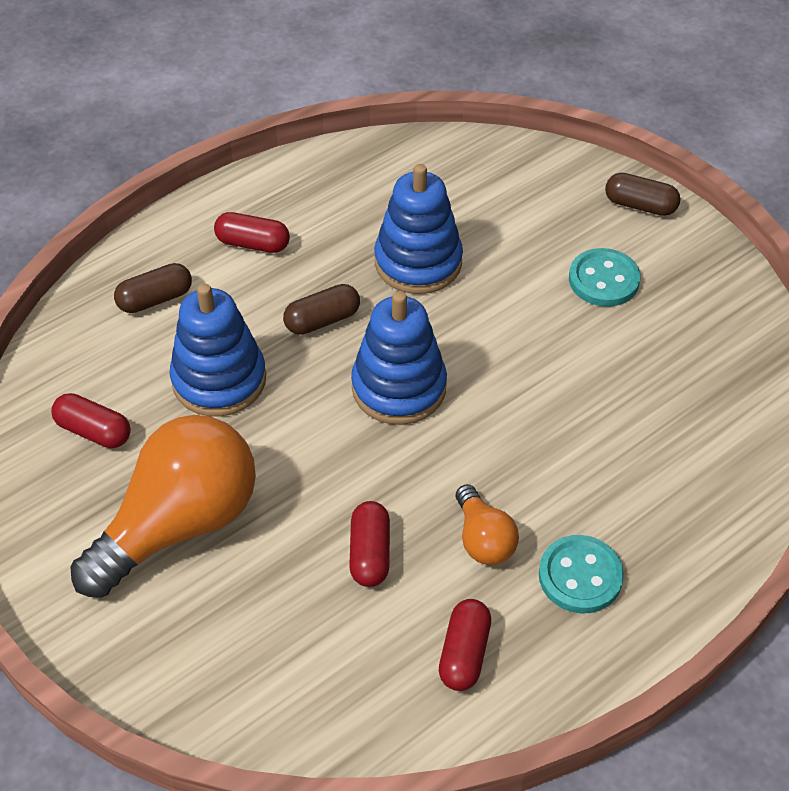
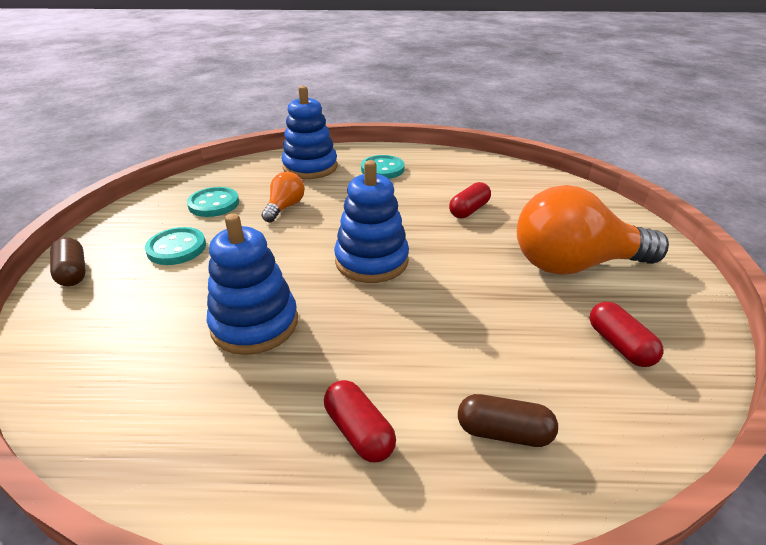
camera: 140 degrees left, 15 degrees down
(219, 380) = (490, 327): blue stacking toy -> blue stacking toy (310, 167)
(322, 320) = (373, 325): brown capsule -> none
(464, 653) = (459, 172): red capsule -> none
(483, 539) = (408, 192): orange light bulb -> orange light bulb (285, 207)
(675, 354) = (214, 204): none -> turquoise button

